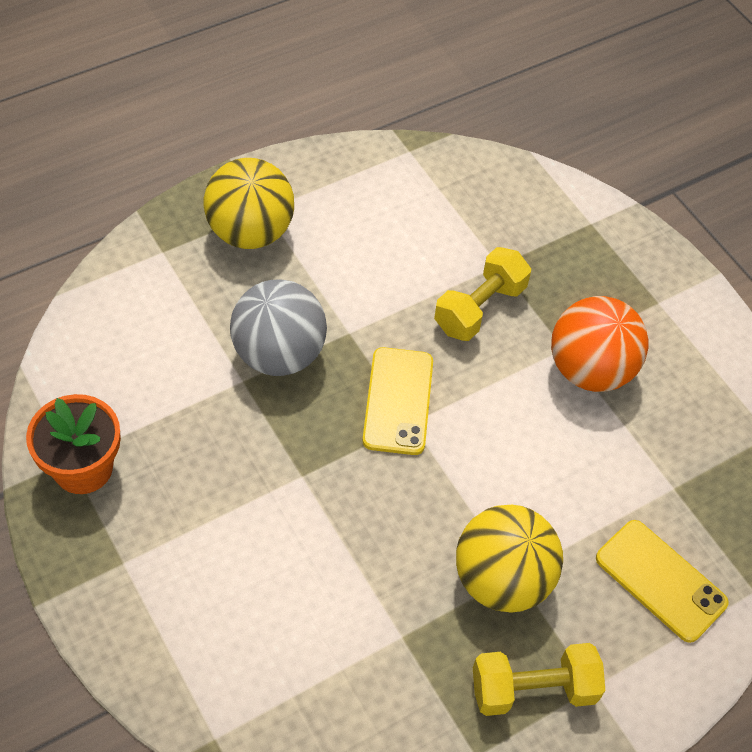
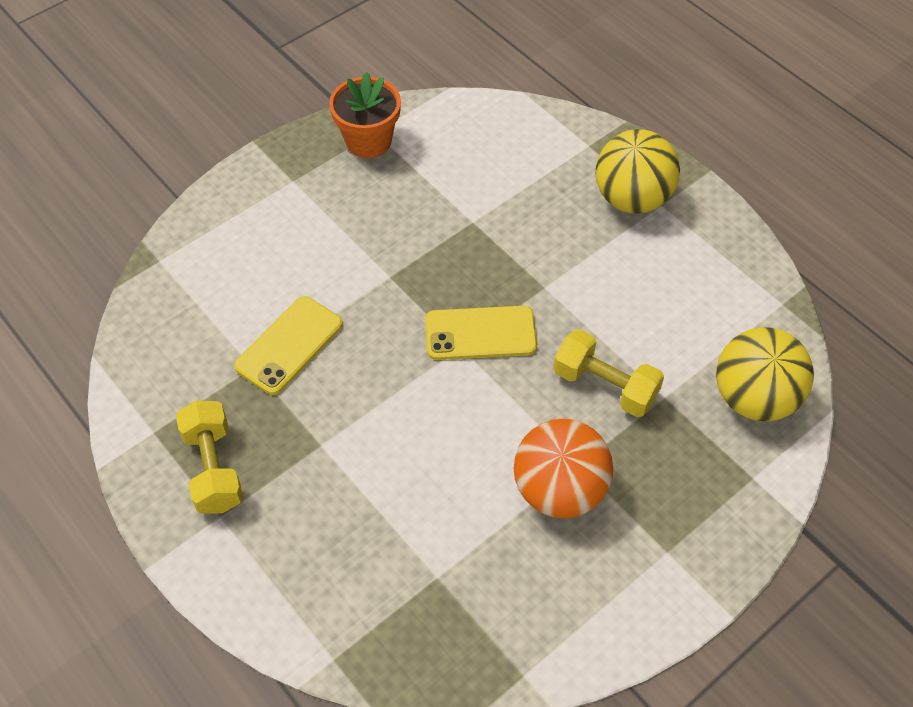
camera: 85 degrees right, 0 degrees up
(279, 354) = (506, 241): grey ball -> none
(502, 579) = (314, 434): yellow ball -> yellow ball (754, 398)
(660, 580) = (332, 568): yellow phone -> yellow phone (289, 345)

